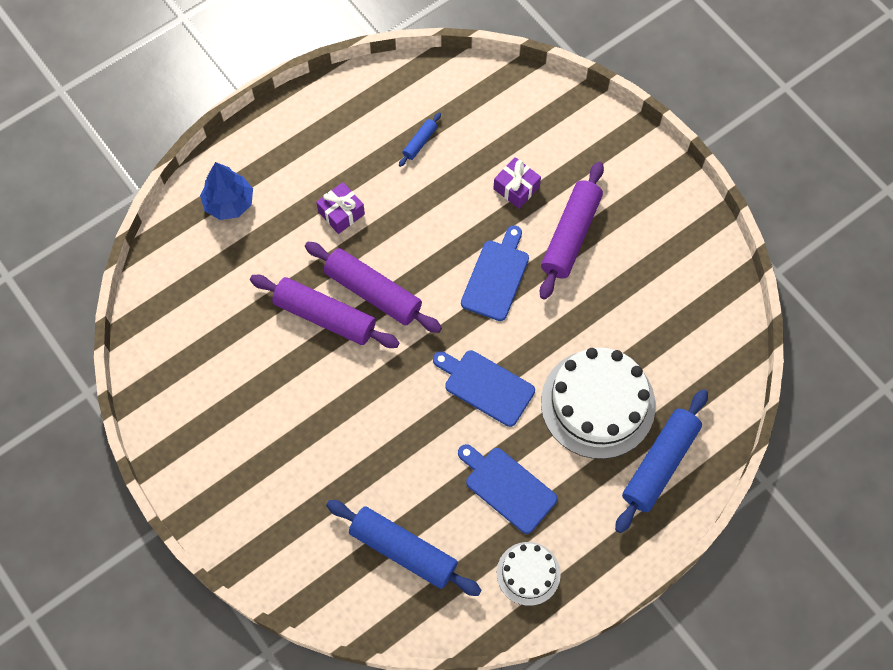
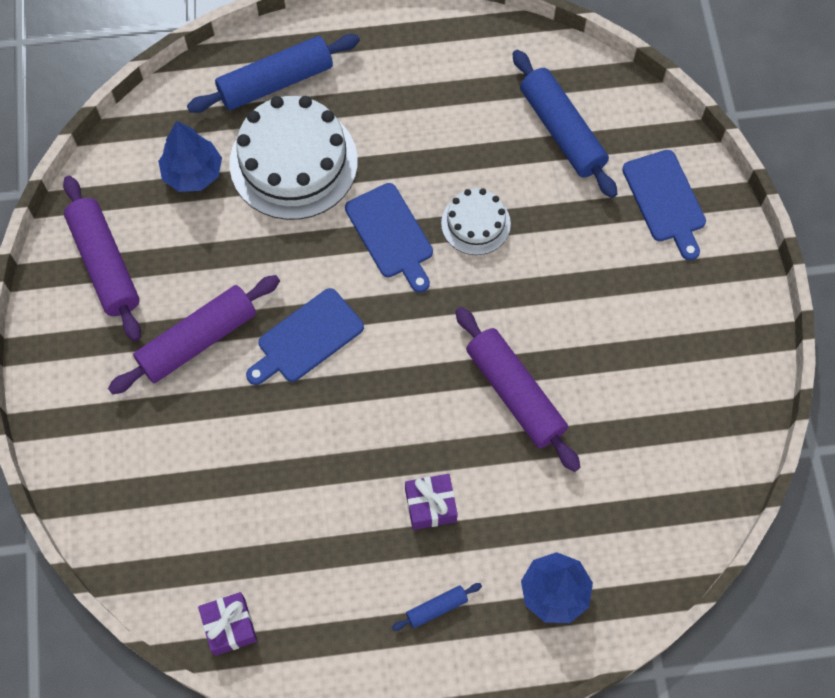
camera: 150 degrees left, 0 degrees up
(373, 292) = (448, 392): purple rolling pin -> purple rolling pin (105, 264)
(420, 142) = (288, 545): blue rolling pin -> blue rolling pin (437, 608)
(508, 487) = (430, 134): blue cutting board -> blue cutting board (665, 200)
(516, 188) = (217, 426): purple gift -> purple gift (230, 626)
(528, 573) = (458, 57): white cake -> white cake (475, 223)
(666, 352) = (193, 173): none -> blue tree

